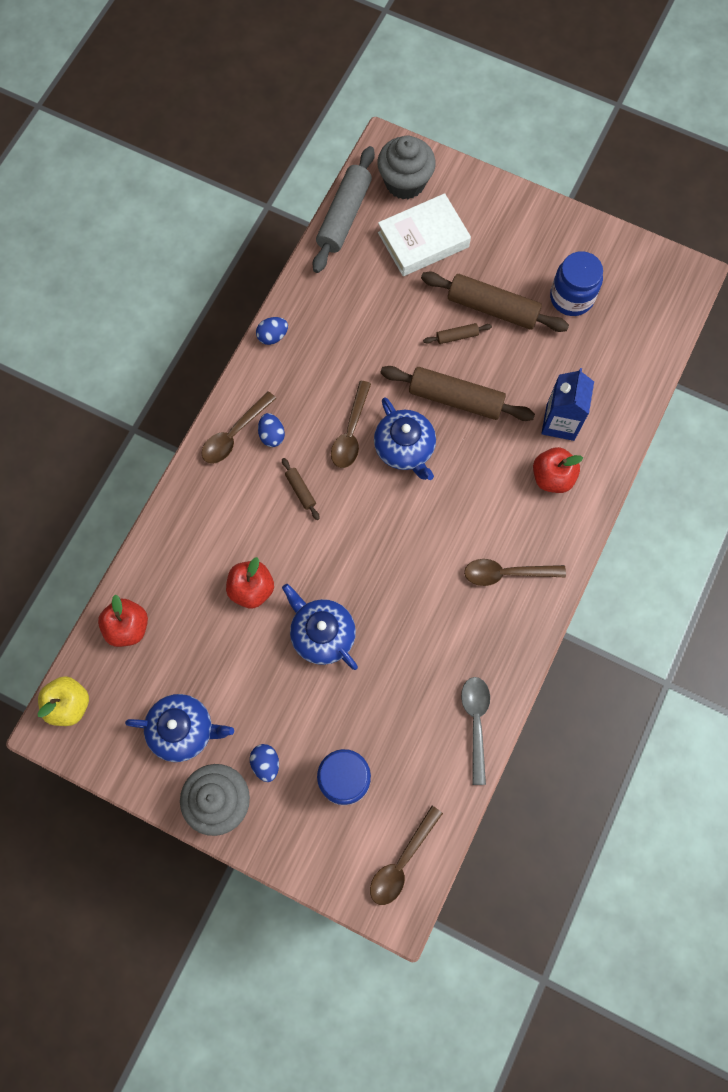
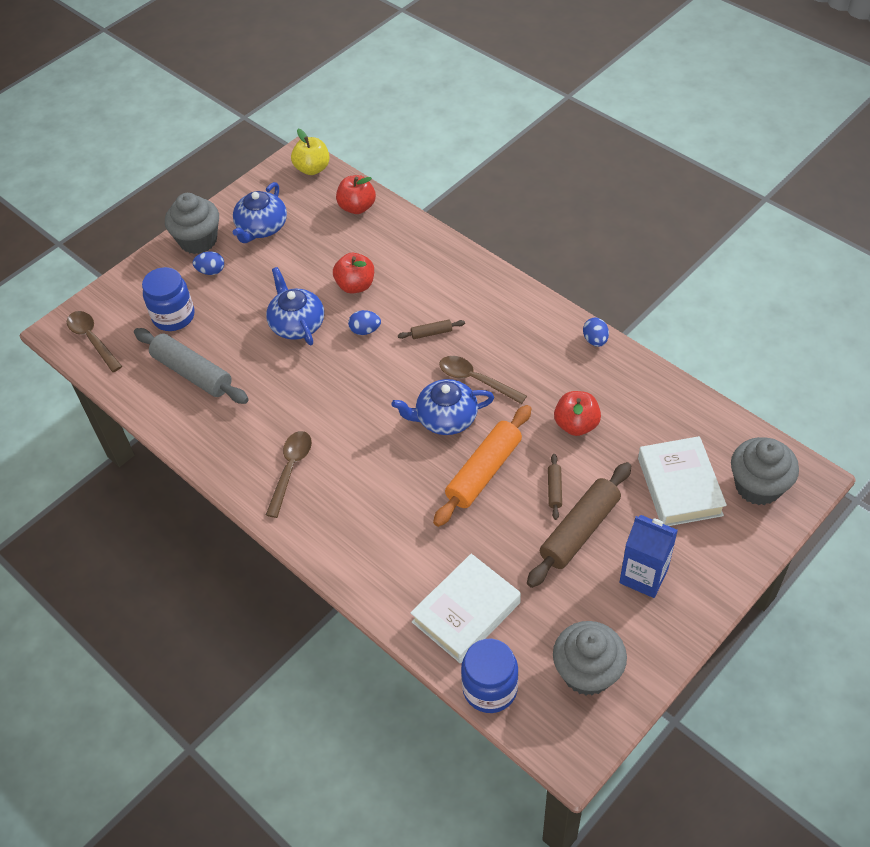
camera: 110 degrees right, 20 degrees down
(234, 434) = (502, 297): brown spoon -> none
(272, 435) = (492, 322): blue egg -> blue egg (365, 330)
(322, 634) = (297, 324): blue teapot -> blue teapot turned 90 degrees counterclockwise
(344, 216) = (723, 422): grey rolling pin -> grey rolling pin (192, 373)
(455, 399) = (484, 471): brown rolling pin -> orange rolling pin
(475, 723) = (171, 413): grey spoon -> none
(552, 477) = (371, 534): red apple -> red apple (576, 425)
(560, 422) = (427, 558): blue carton -> blue carton (643, 576)
(571, 297) = (574, 612): blue jar -> blue jar (490, 688)
(601, 378) = (466, 612): none -> white book
(620, 278) = (587, 672): none -> grey cupcake

